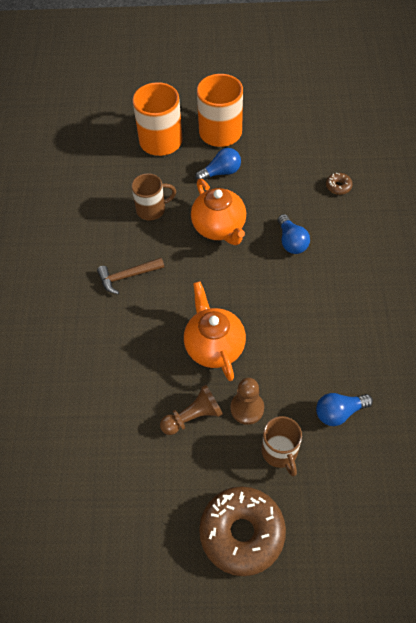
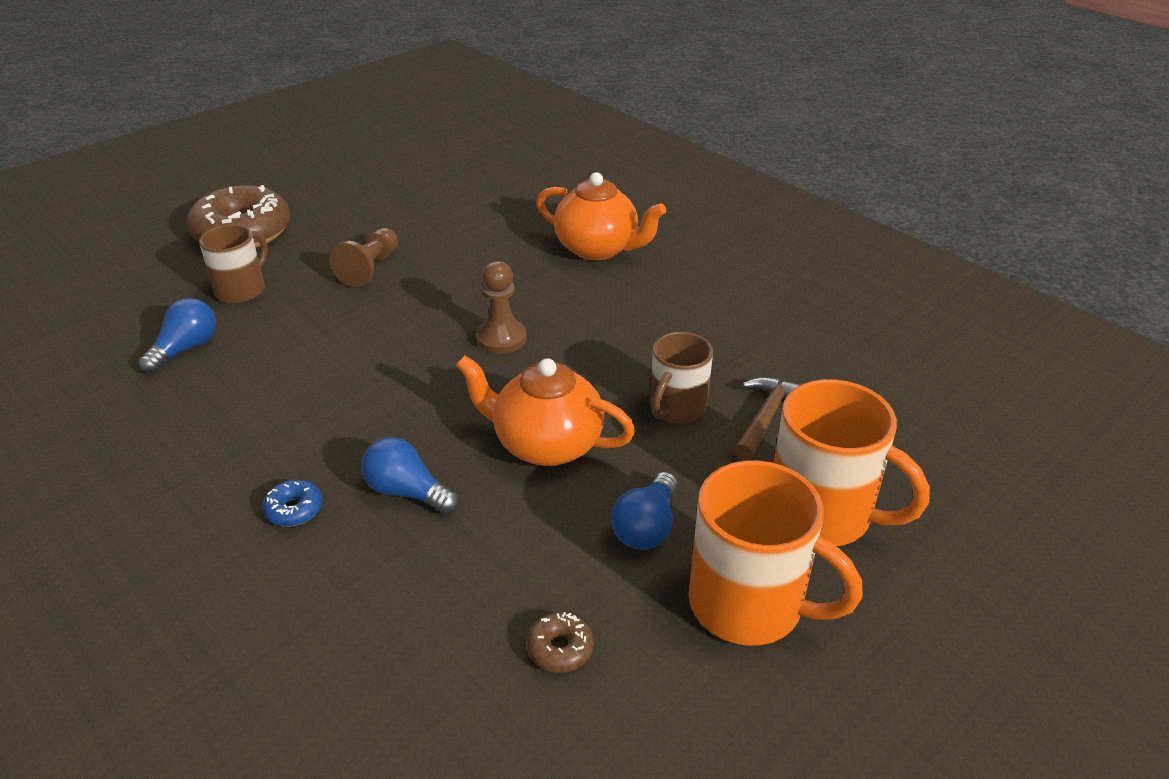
camera: 135 degrees right, 20 degrees down
(127, 276) = (598, 326): brown hammer -> brown hammer (766, 418)
(214, 346) = (405, 325): orange teapot -> orange teapot (598, 249)
(247, 408) = (311, 300): brown pawn -> brown pawn (501, 338)
(280, 452) = (242, 290): brown mug -> brown mug turned 90 degrees clockwise
(338, 186) = (395, 646): brown donut -> brown donut (560, 649)
(340, 262) = (294, 510): none -> blue donut

